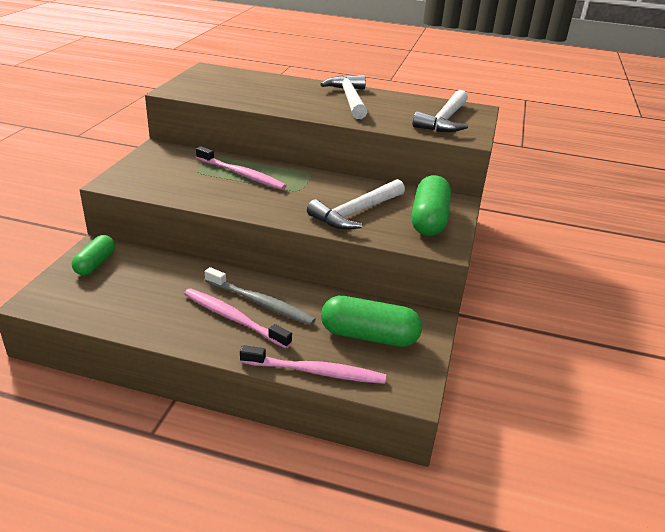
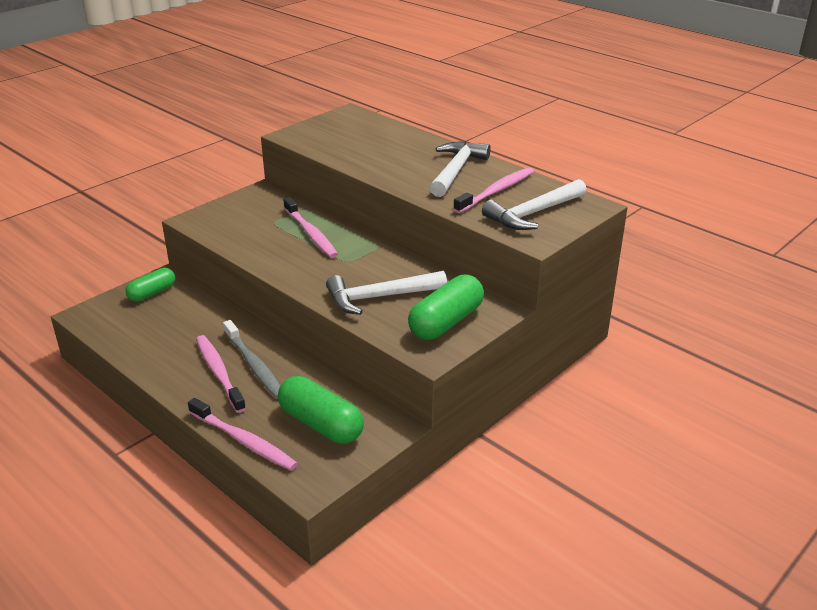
camera: 30 degrees right, 0 degrees up
(398, 109) = (497, 191): none -> pink toothbrush

